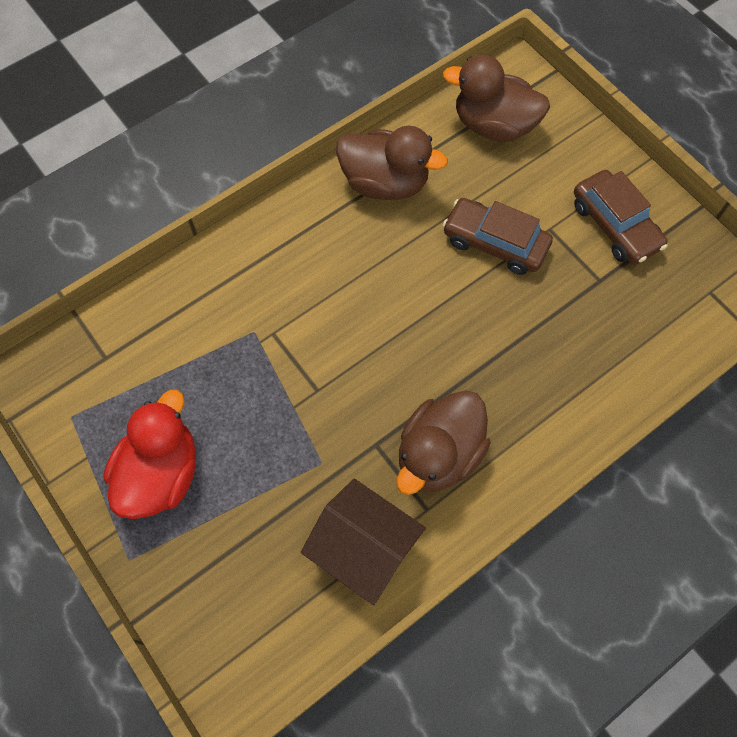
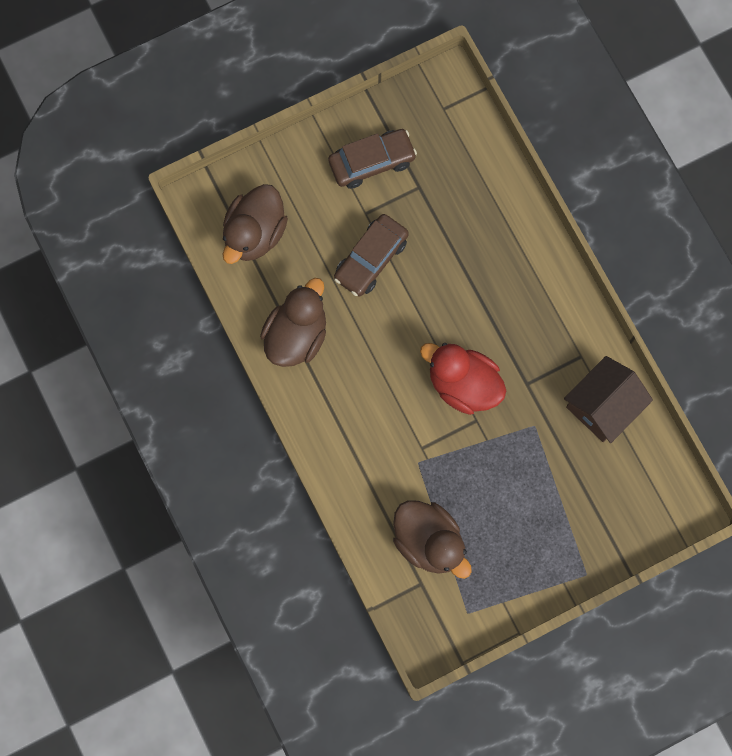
camera: 80 degrees left, 10 degrees up
(161, 473) = (525, 546): red duck -> red duck (463, 384)
(438, 454) = (541, 339): brown duck -> brown duck (429, 541)

